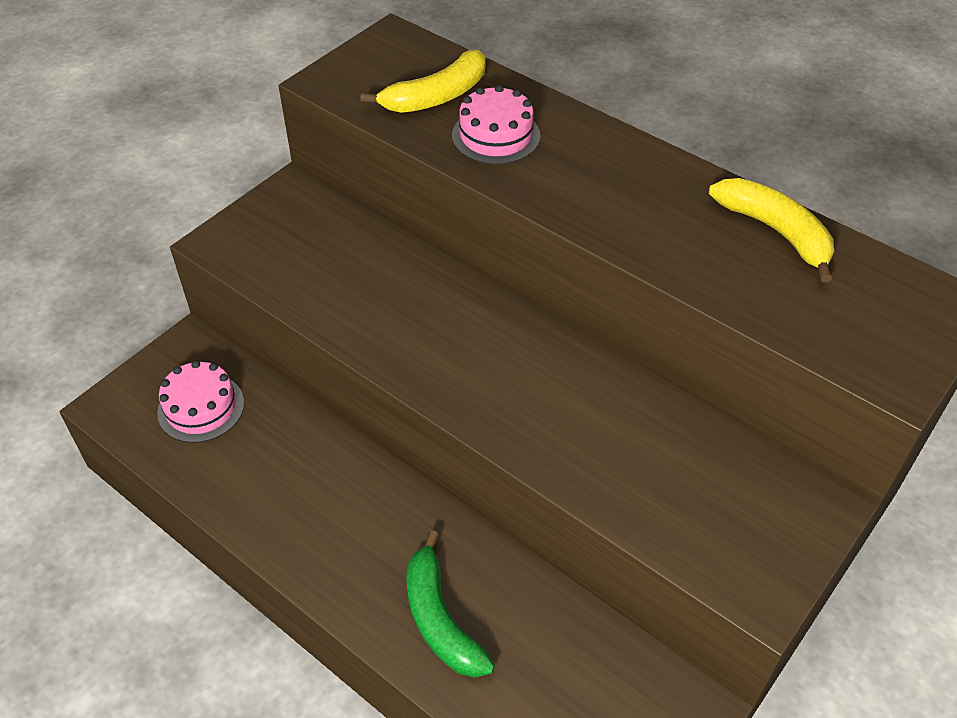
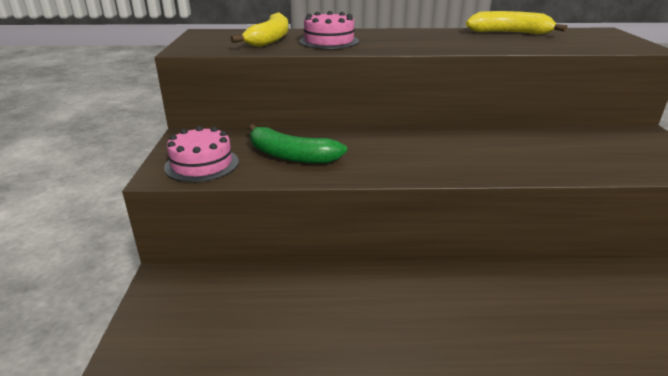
camera: 40 degrees left, 20 degrees down
(201, 407) = (220, 310): pink cake -> pink cake (202, 164)
(440, 619) = (549, 322): green banana -> green banana (291, 156)

